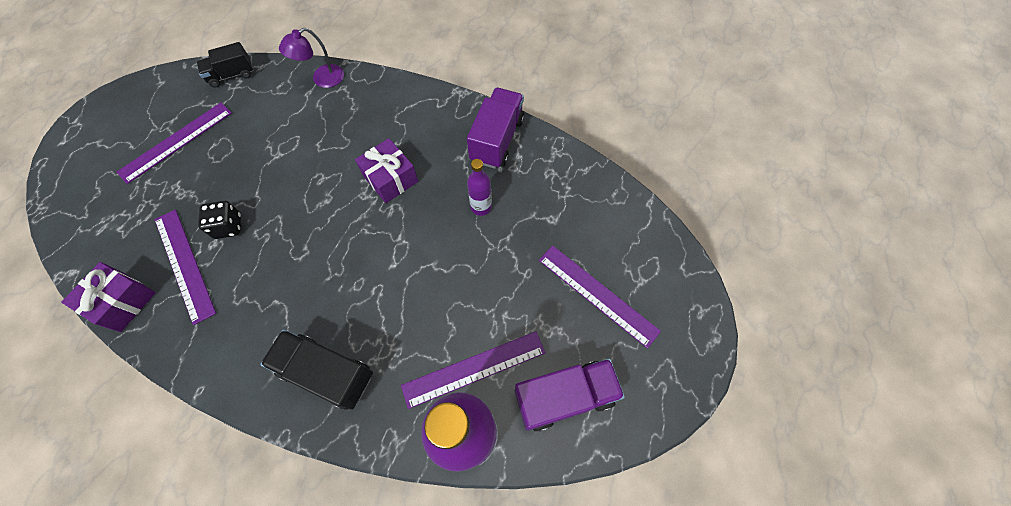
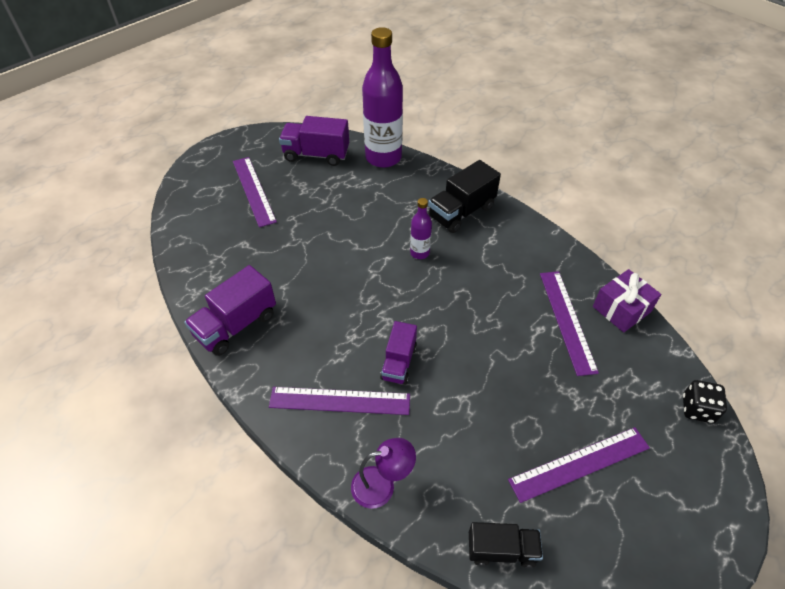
camera: 155 degrees left, 15 degrees down
(228, 226) = (524, 339): black dice -> black dice (697, 409)
(327, 373) = (461, 212): black truck -> black truck turned 90 degrees clockwise
(340, 162) = (399, 362): none -> purple truck
(390, 178) = (357, 327): purple gift -> none
(474, 369) = (362, 183): purple ruler -> purple ruler (340, 401)
(481, 207) = (292, 273): purple bottle -> purple bottle (419, 253)

